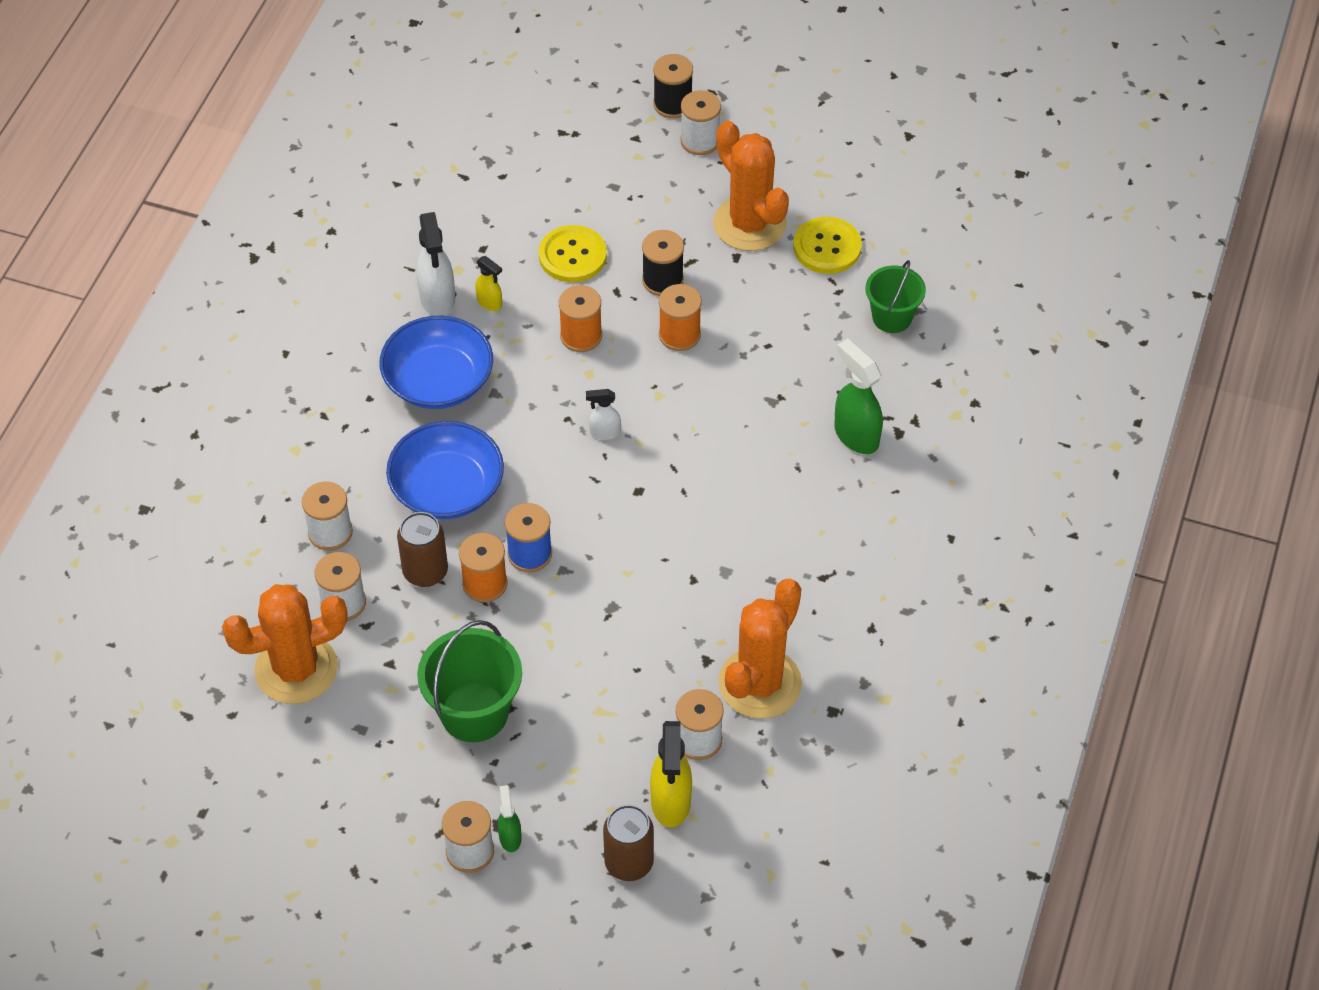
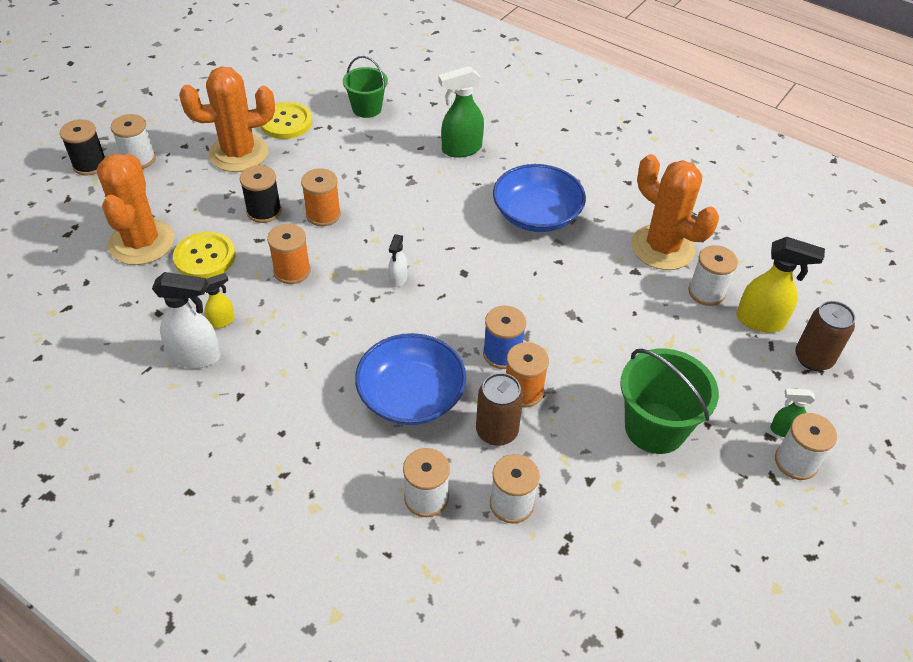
camera: 75 degrees left, 5 degrees down
(296, 669) = (577, 560): orange cactus -> orange cactus (142, 242)
(438, 380) = (288, 376): blue bowl -> blue bowl (536, 215)

